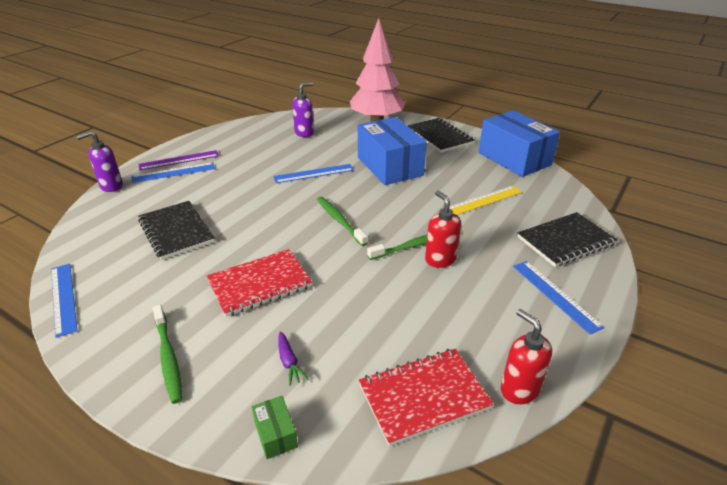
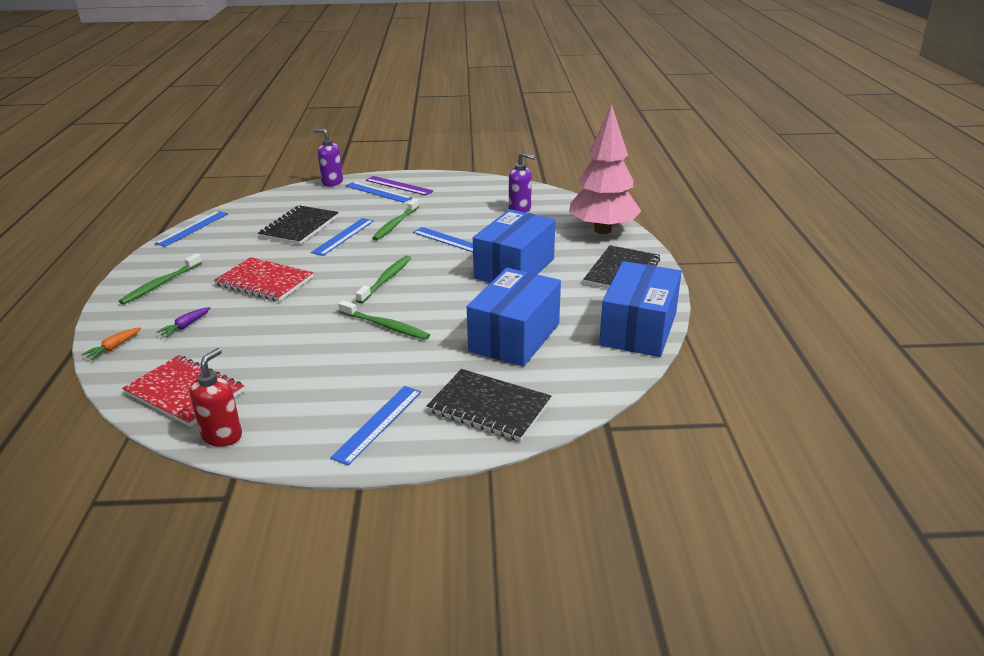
camera: 55 degrees right, 5 degrees down
(232, 215) = (343, 236): none -> blue ruler
(249, 185) = (395, 224): none -> green toothbrush
(276, 434) = (114, 348): green box -> orange carrot
(440, 259) = (376, 345): red soap dispenser -> none
(484, 200) = (514, 337): yellow ruler -> blue box

